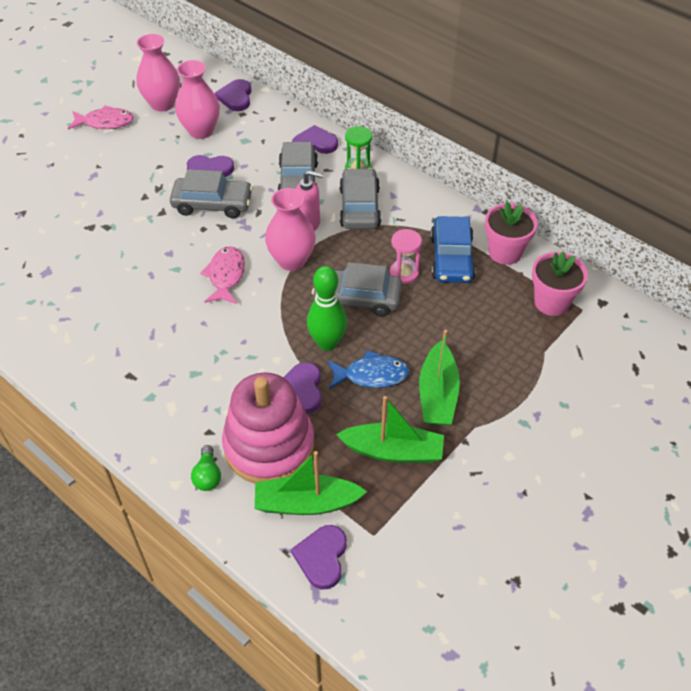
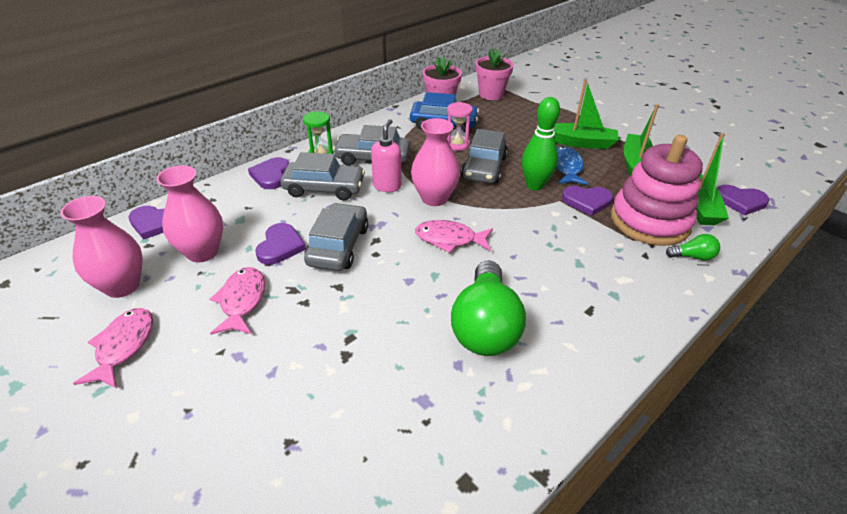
camera: 85 degrees left, 10 degrees down
(114, 303) = (485, 326): none -> green light bulb
(146, 164) = (242, 301): none -> pink fish

